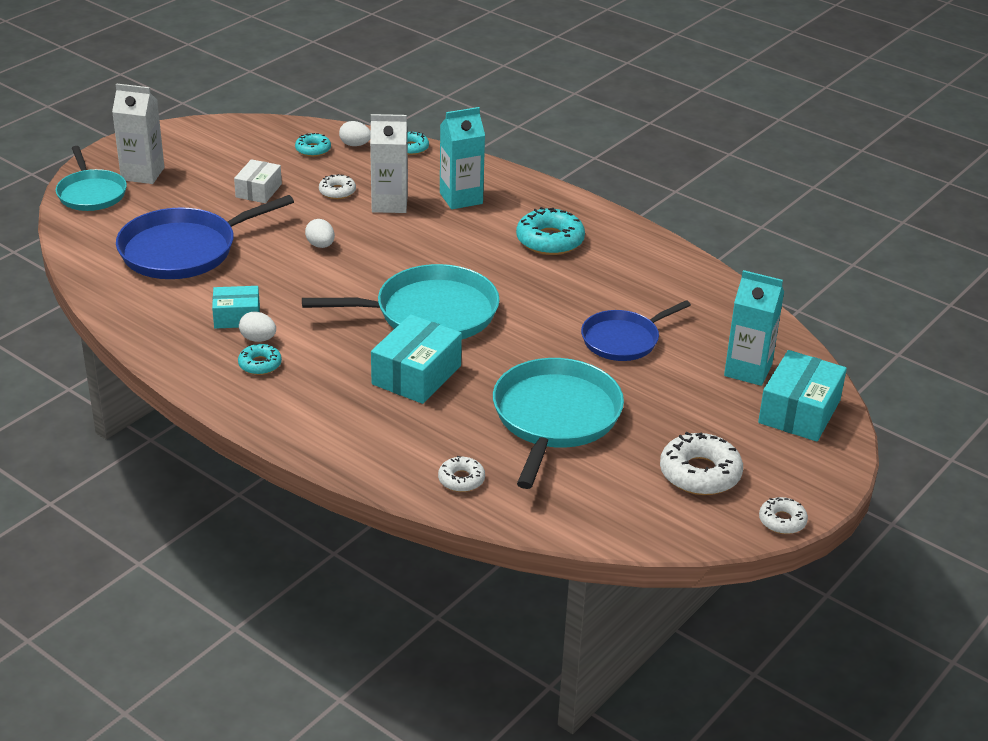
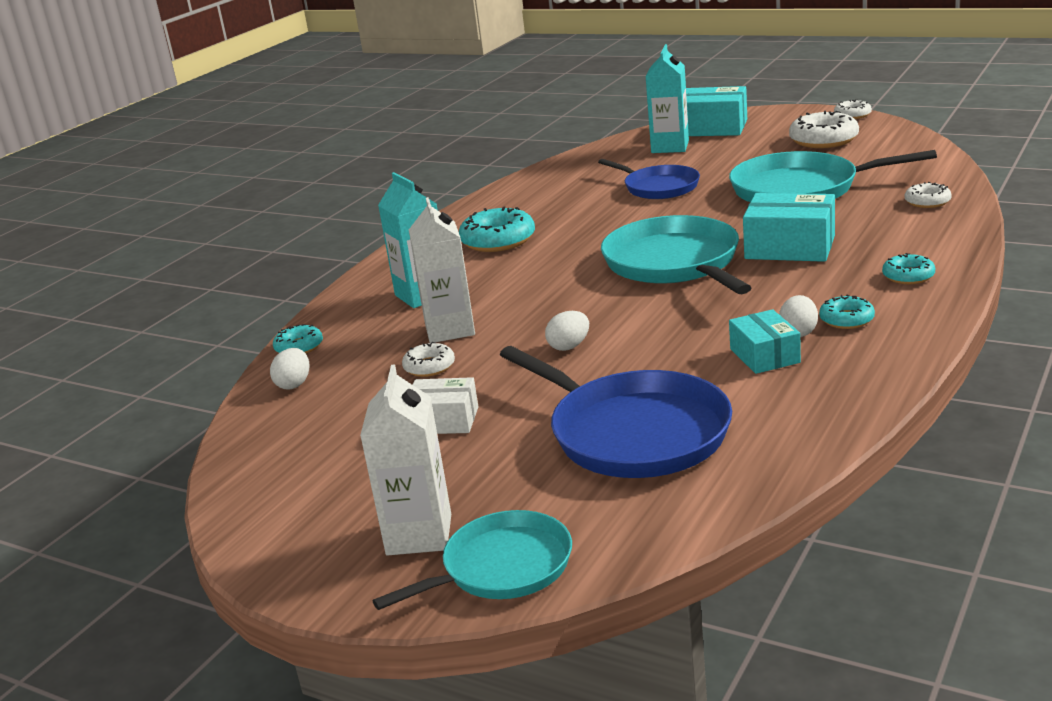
camera: 95 degrees left, 10 degrees down
(313, 149) = (312, 410): turquoise donut -> turquoise donut (908, 276)

